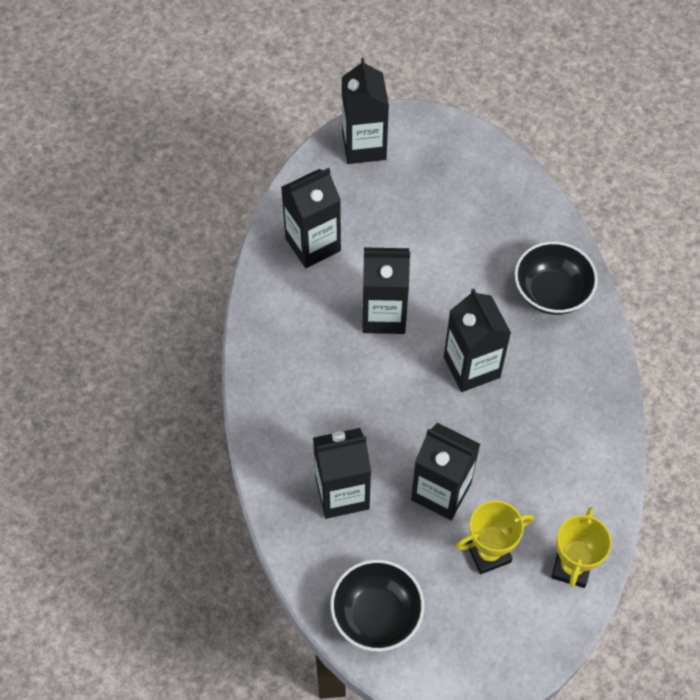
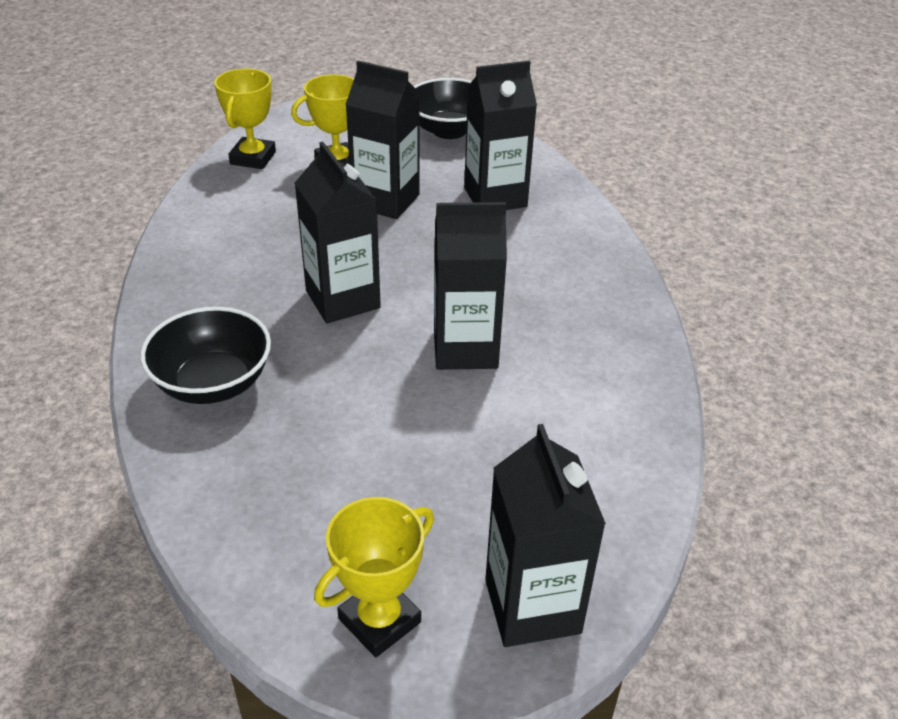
camera: 175 degrees right, 20 degrees down
(313, 244) = (589, 432): black carton -> none
(439, 143) = (379, 621): none -> yellow trophy

